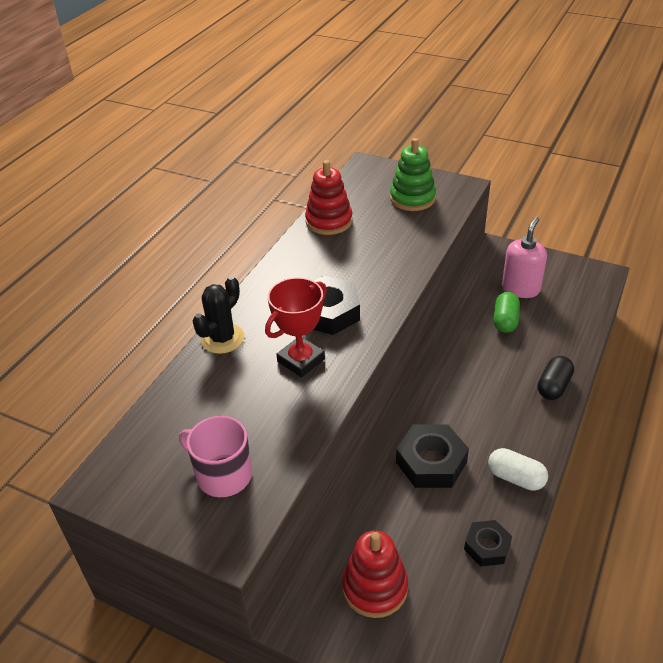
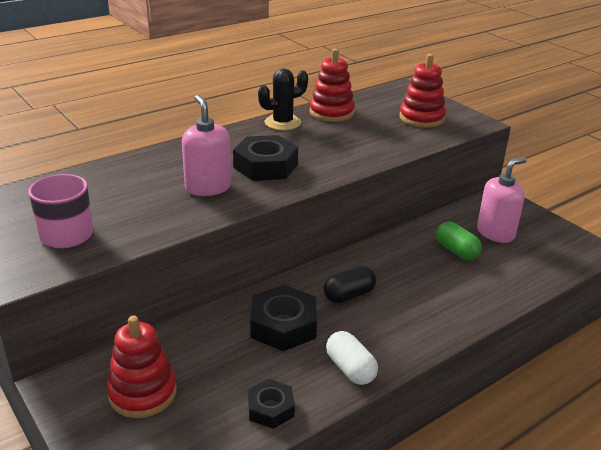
camera: 25 degrees right, 10 degrees down
(222, 339) = (164, 155): black cactus -> black cactus (282, 123)
(301, 360) = (208, 187): red trophy -> pink soap dispenser
(412, 198) = (421, 118): green stacking toy -> red stacking toy
(505, 321) = (456, 251): green capsule -> green capsule turned 75 degrees counterclockwise
(553, 386) = (457, 315): black capsule -> black capsule (349, 295)

